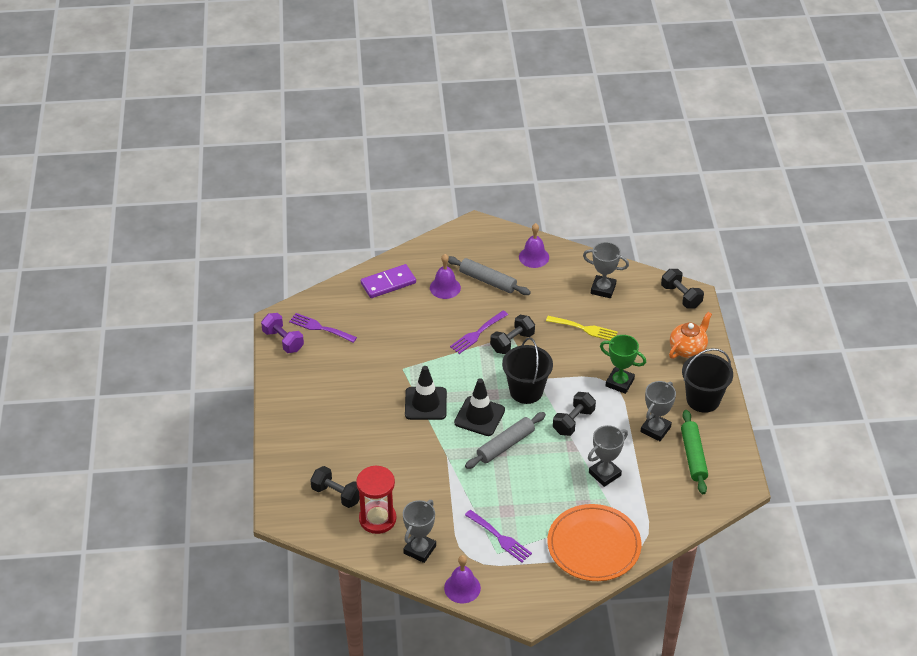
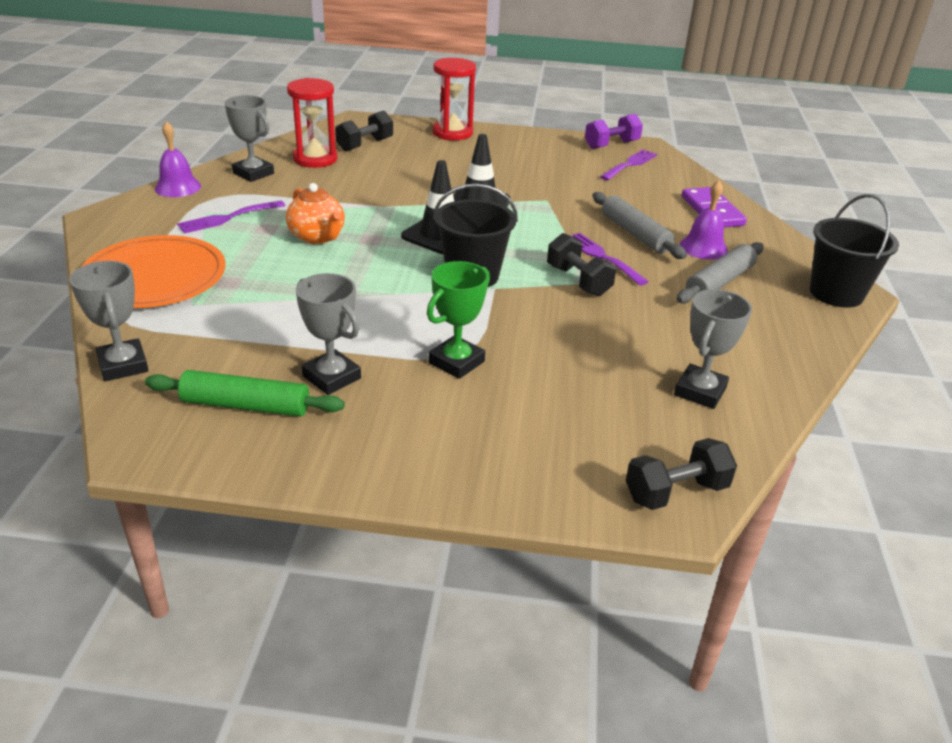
camera: 100 degrees right, 10 degrees down
(290, 443) = (452, 133): none -> red hourglass
(505, 445) = (378, 244): grey rolling pin -> grey rolling pin (635, 234)
(534, 257) = (783, 333): purple bell -> none
(573, 421) = (392, 303): black dumbbell -> none
(584, 329) = (596, 351): yellow fork -> none
(604, 474) = (272, 310): grey trophy -> grey trophy (123, 365)
(688, 349) = (516, 464): orange teapot -> orange teapot (317, 237)
(703, 399) = (373, 451): black bucket -> black bucket (836, 293)

